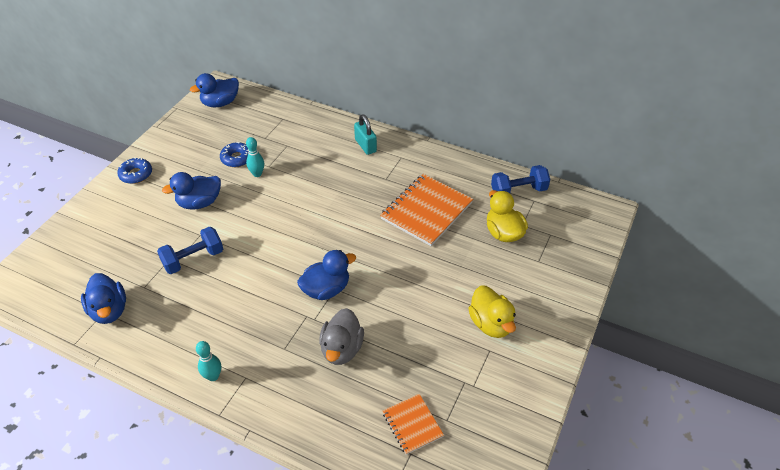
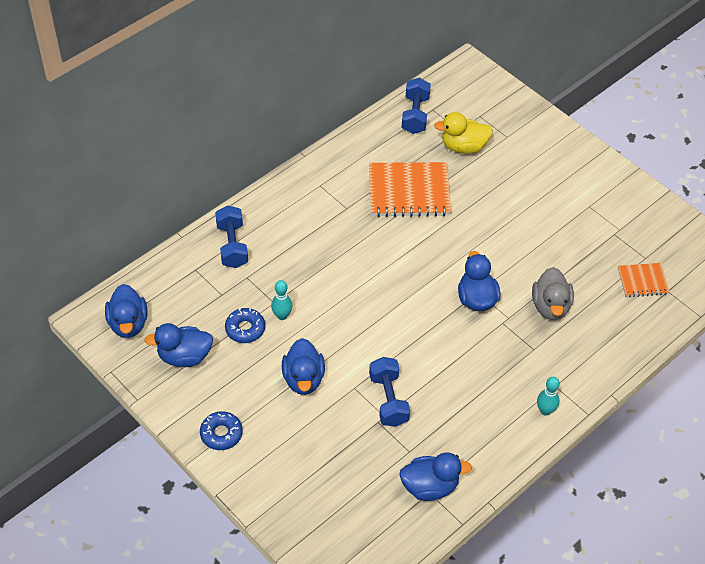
camera: 70 degrees left, 5 degrees up
(200, 136) = (184, 356): none -> blue duck
(314, 129) = (232, 245): none -> blue dumbbell
(342, 349) = (550, 306): grey duck -> grey duck turned 60 degrees clockwise
(365, 145) = (286, 208): turquoise padlock -> none
(426, 211) = (409, 191): orange notebook -> orange notebook turned 60 degrees counterclockwise
(491, 324) = (562, 195): yellow duck -> none

